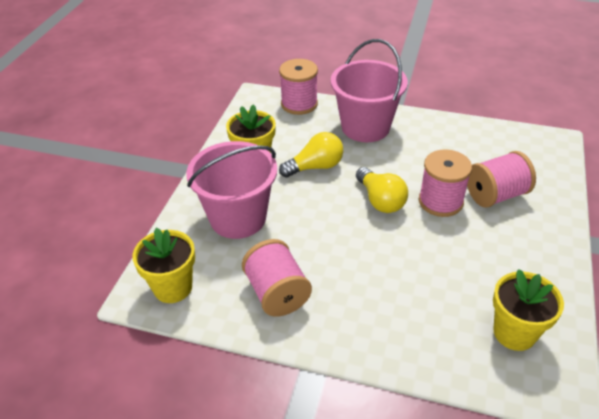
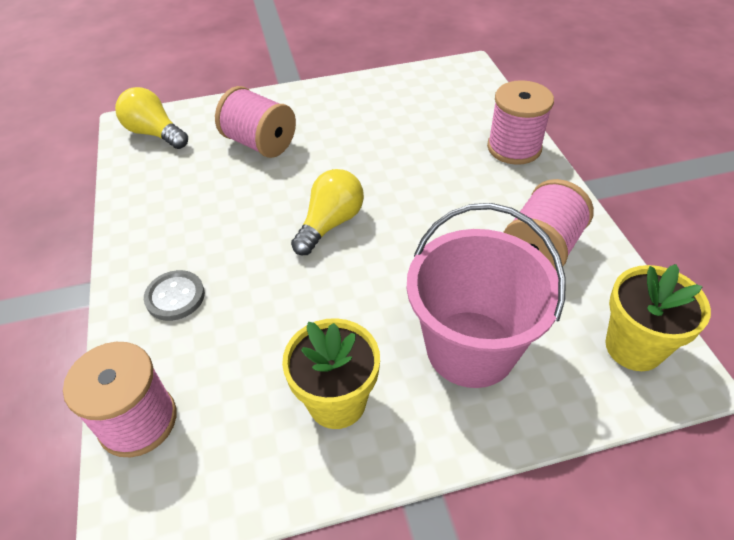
camera: 120 degrees left, 5 degrees up
(315, 167) = (305, 313): yellow light bulb -> yellow light bulb (154, 133)
(365, 127) = (175, 297): pink bucket -> grey button
(440, 201) = (298, 177): pink spool -> pink spool (514, 148)
(514, 333) = (433, 96): yellow flower pot -> none

